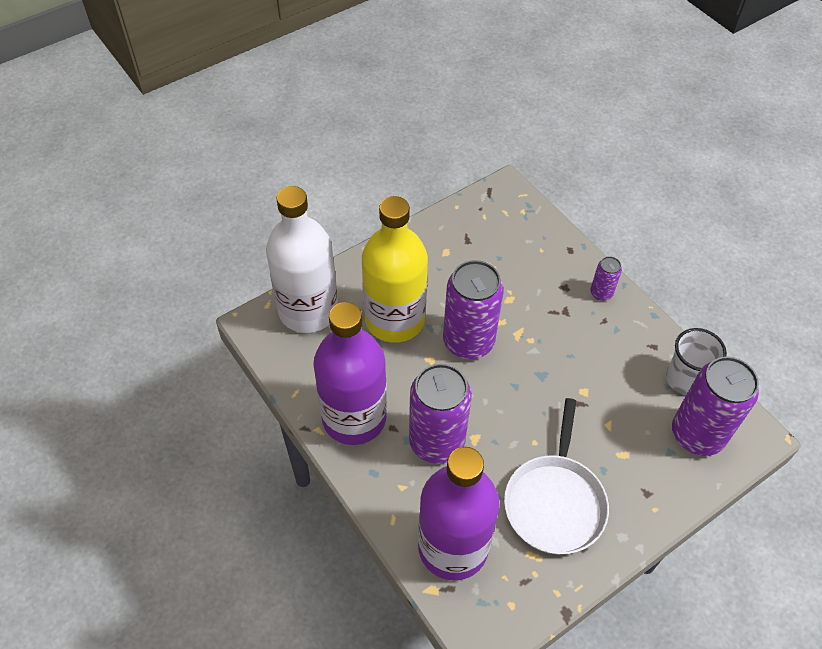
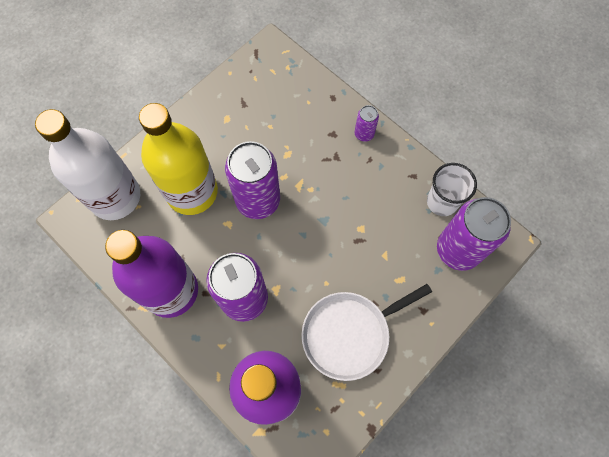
camera: 10 degrees left, 15 degrees up
(555, 502) = (349, 333): white pan -> white pan turned 60 degrees clockwise

